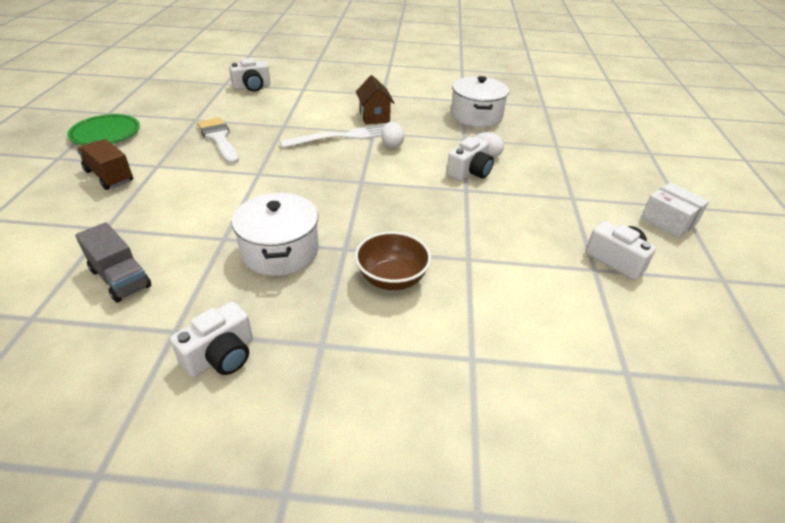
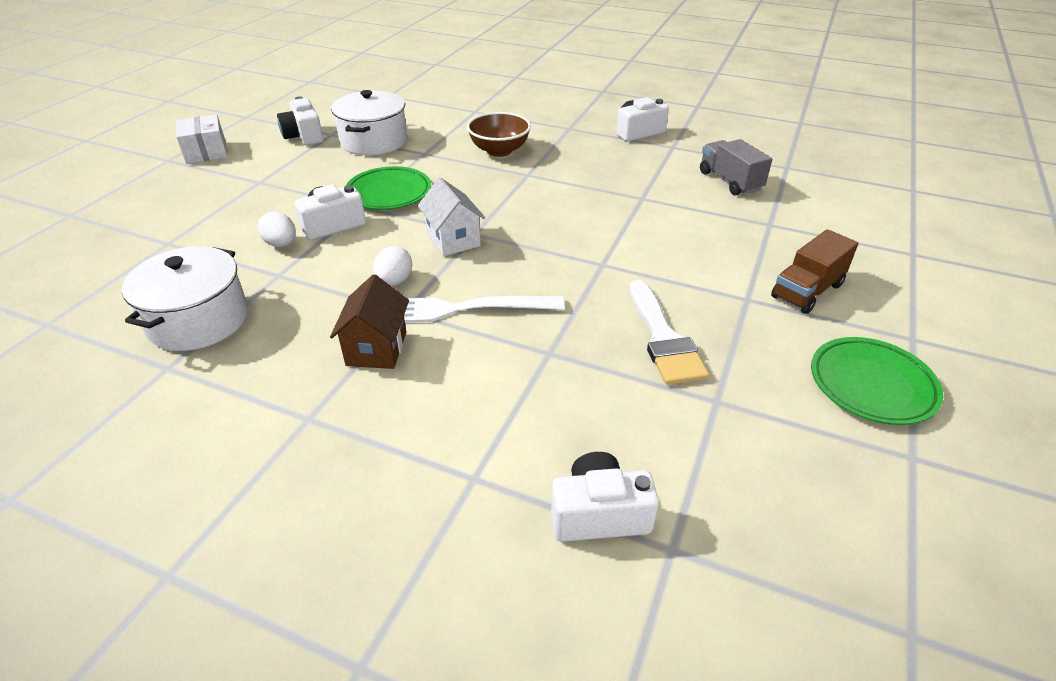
camera: 160 degrees left, 0 degrees up
(109, 176) = (807, 291): brown truck -> brown truck turned 75 degrees clockwise
(280, 251) = (588, 181): white pot -> white pot (374, 141)
(374, 174) = (453, 240): none -> white house
(456, 205) = (389, 193): none -> green plate

